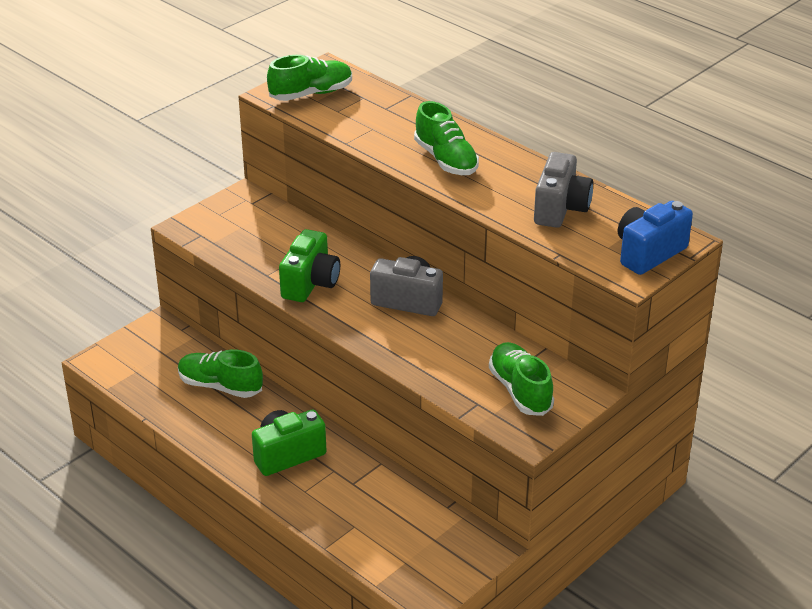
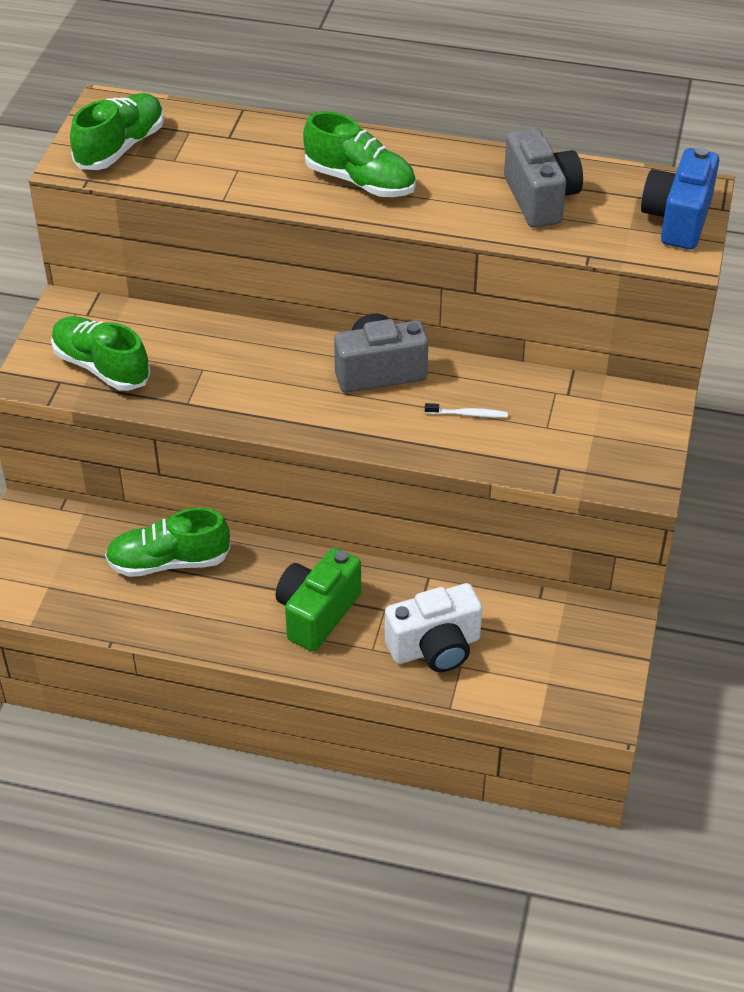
camera: 30 degrees left, 10 degrees up
(310, 283) = (249, 394): green camera -> none
(347, 507) = (435, 647): none -> white camera
(444, 348) = (468, 414): none -> white toothbrush
(520, 390) = (590, 432): green shoe -> green shoe (101, 367)

